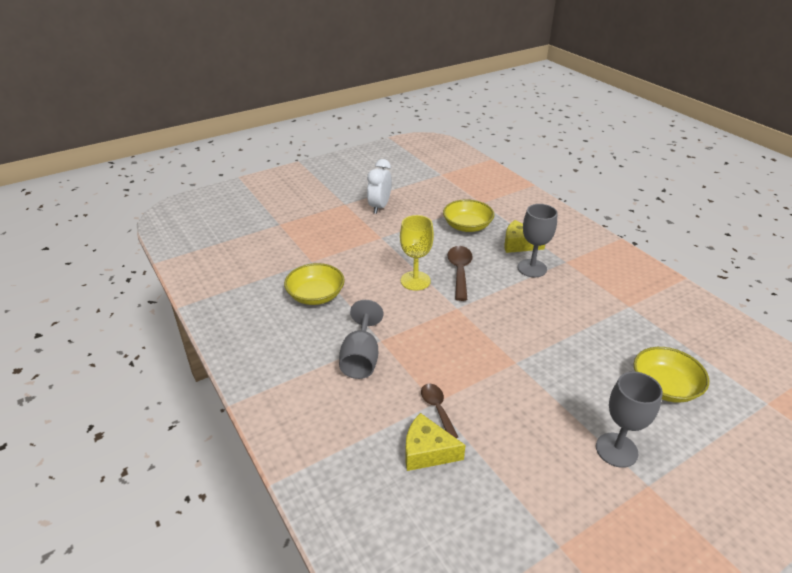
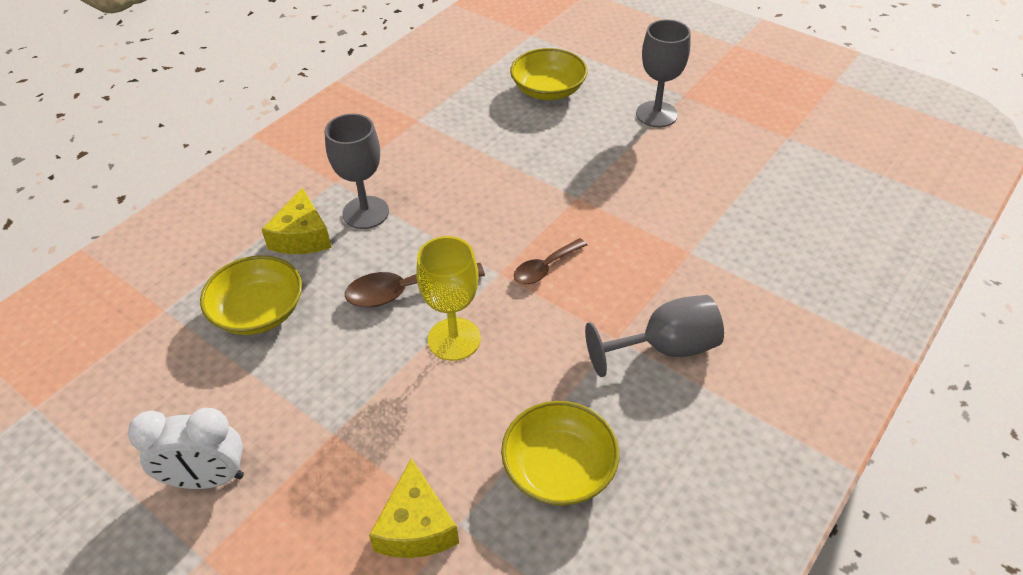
camera: 110 degrees left, 10 degrees up
(427, 451) = (762, 240): yellow cheese -> yellow cheese (416, 526)
(437, 408) = (697, 247): brown spoon -> brown spoon (545, 268)

